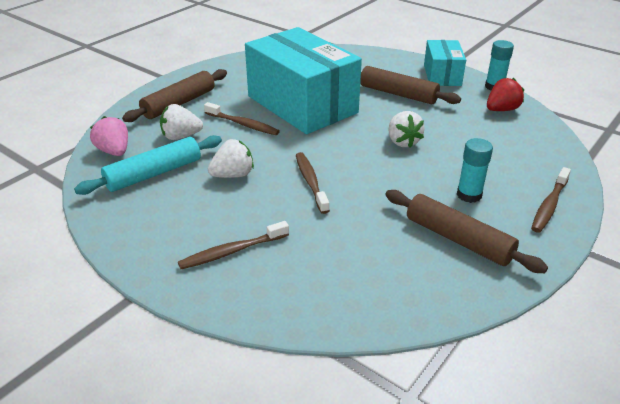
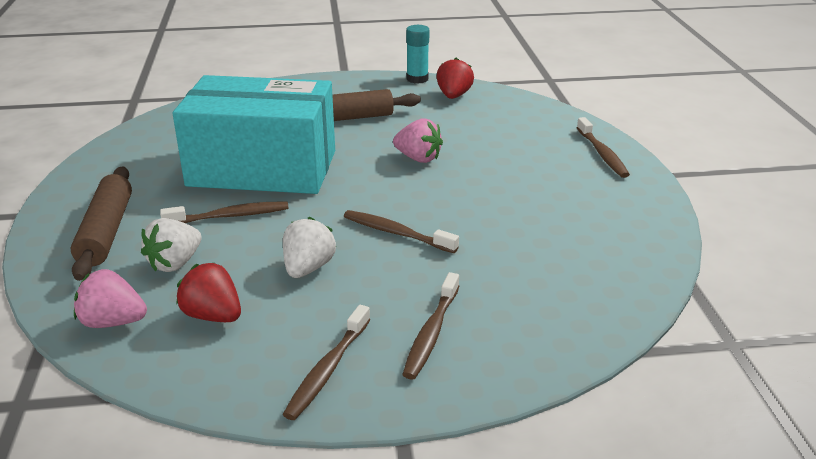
camera: 45 degrees left, 5 degrees down
(154, 174) = (213, 316): turquoise rolling pin -> red strawberry
(155, 235) = (328, 369): none -> brown toothbrush
(402, 142) = (418, 158): white strawberry -> pink strawberry
(442, 75) = (356, 86): turquoise box -> none
(458, 239) = (586, 212): brown rolling pin -> none
(469, 195) = (539, 175): turquoise glue stick -> none

